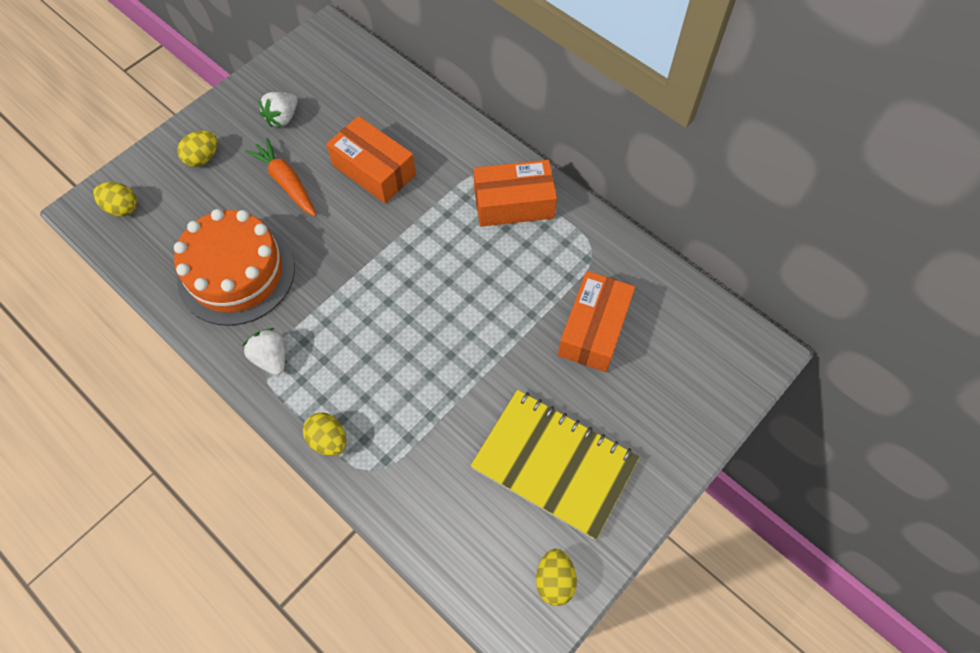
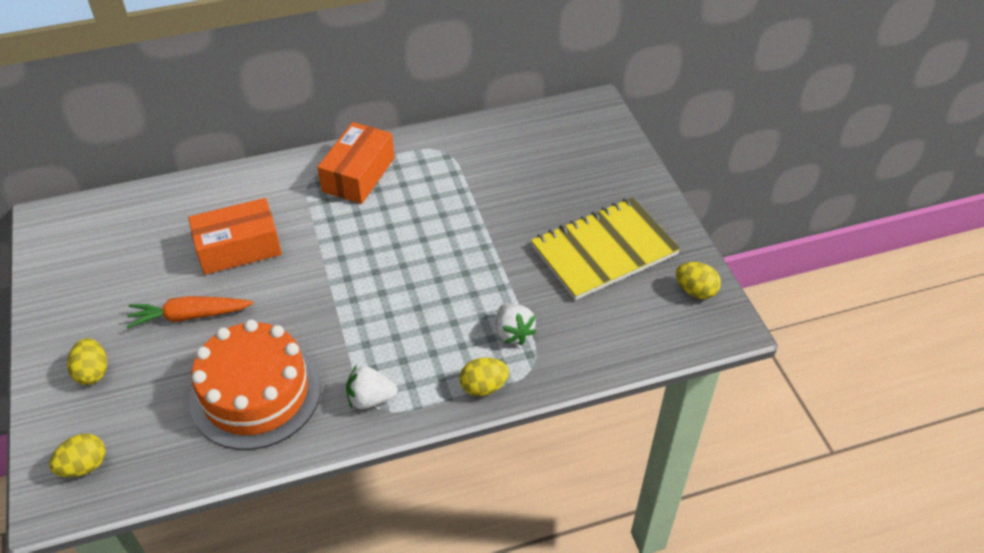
camera: 60 degrees left, 15 degrees down
(282, 118) = (111, 290): white strawberry -> white strawberry (513, 333)
(593, 329) = (510, 179): orange box -> none

